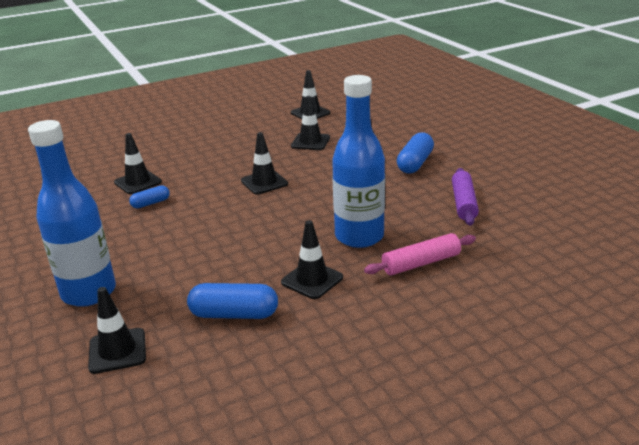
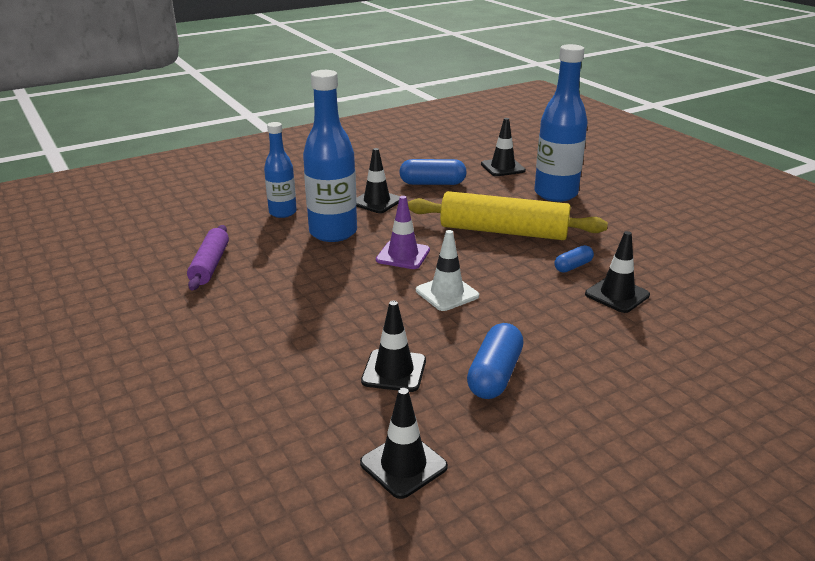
camera: 175 degrees right, 0 degrees up
(187, 238) = (503, 231): none -> yellow rolling pin
(264, 182) = (447, 293): black traffic cone -> white traffic cone
(292, 213) = (403, 255): none -> purple traffic cone
(415, 163) = (239, 323): blue capsule -> blue capsule (494, 375)
(421, 263) = (282, 212): pink rolling pin -> blue bottle

